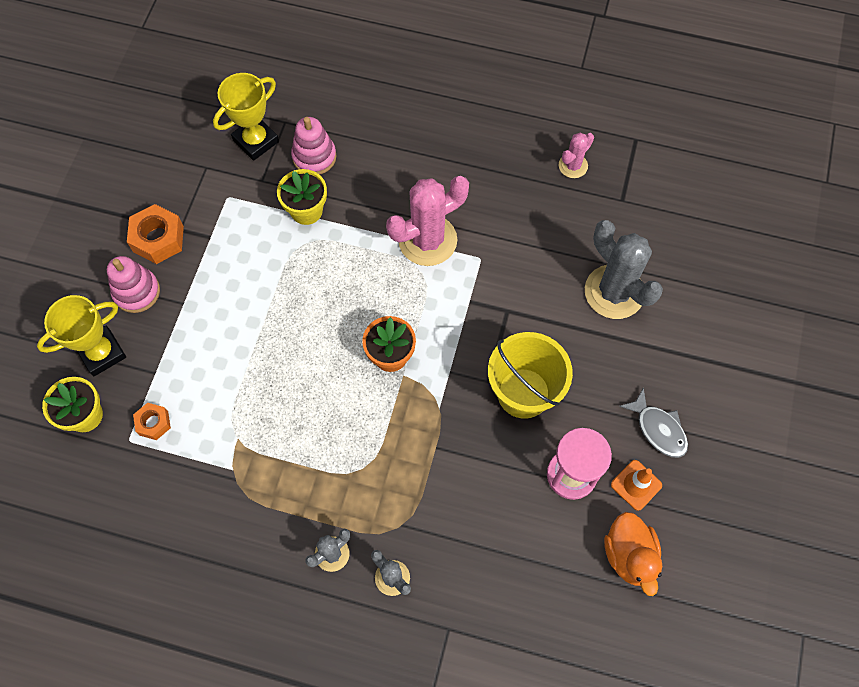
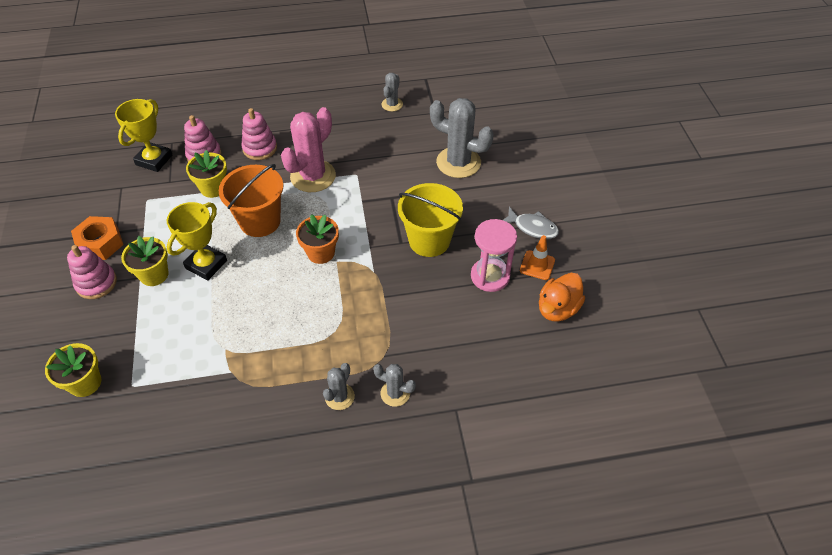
camera: 25 degrees left, 15 degrees down
(102, 353) = (82, 334): yellow trophy -> yellow trophy (206, 264)
(153, 423) = (149, 365): orange nut -> none
(199, 306) = (154, 275): none -> yellow flower pot
(340, 281) = (260, 221): none -> orange bucket
(382, 172) = (260, 148): none -> pink stacking toy
(573, 166) = (392, 104): pink cactus -> grey cactus
(629, 555) = (557, 309): orange duck -> orange duck turned 75 degrees clockwise

